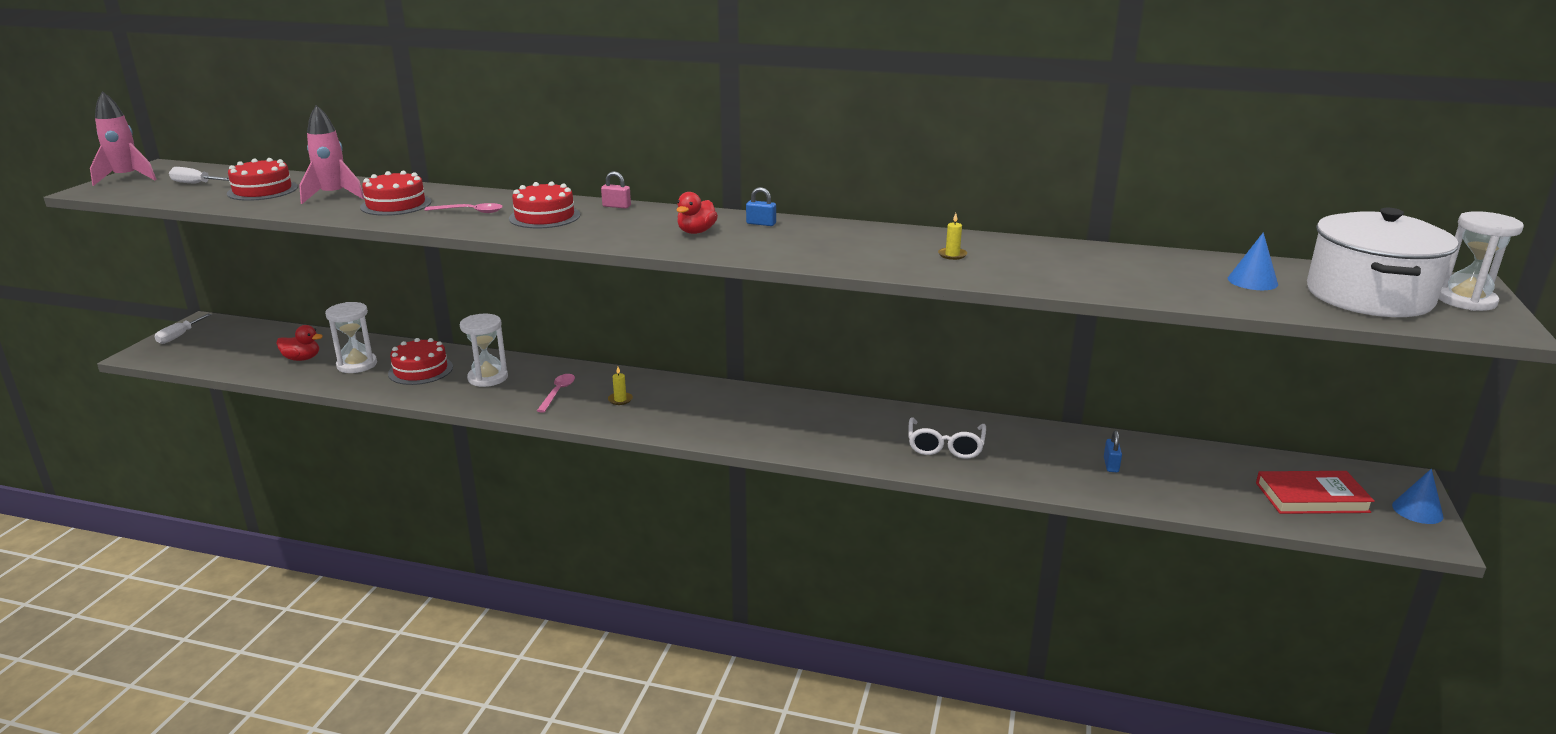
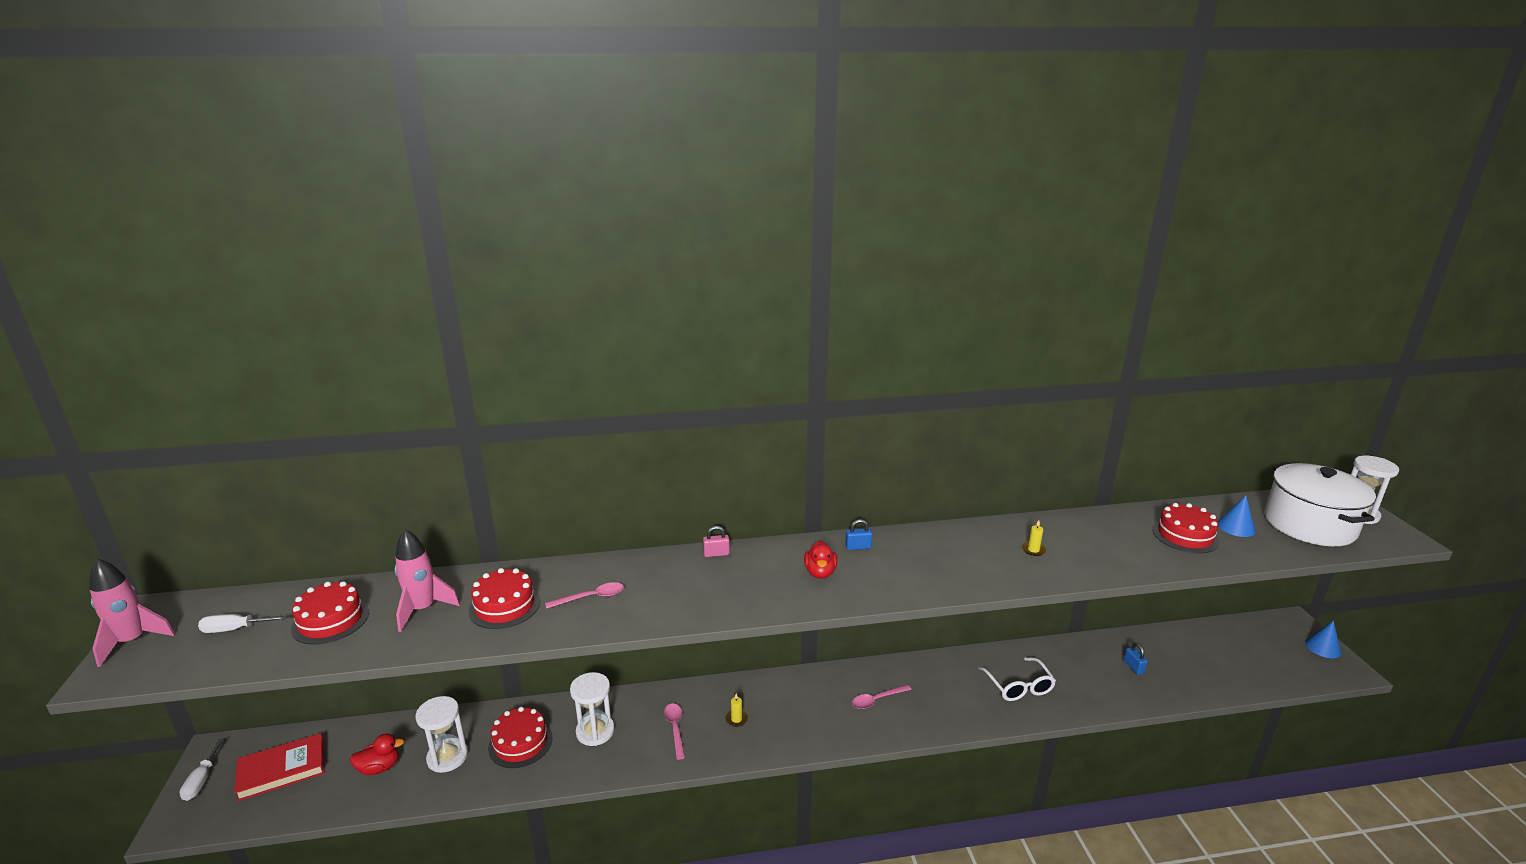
camera: 25 degrees left, 0 degrees up
(544, 217) = (669, 586): red cake -> red cake (1185, 535)
(774, 419) = (877, 700): none -> pink spoon
(1312, 497) = (1264, 656): red book -> red book (282, 770)

